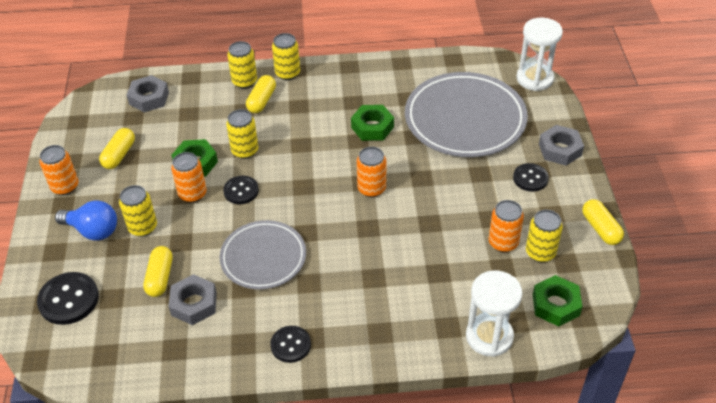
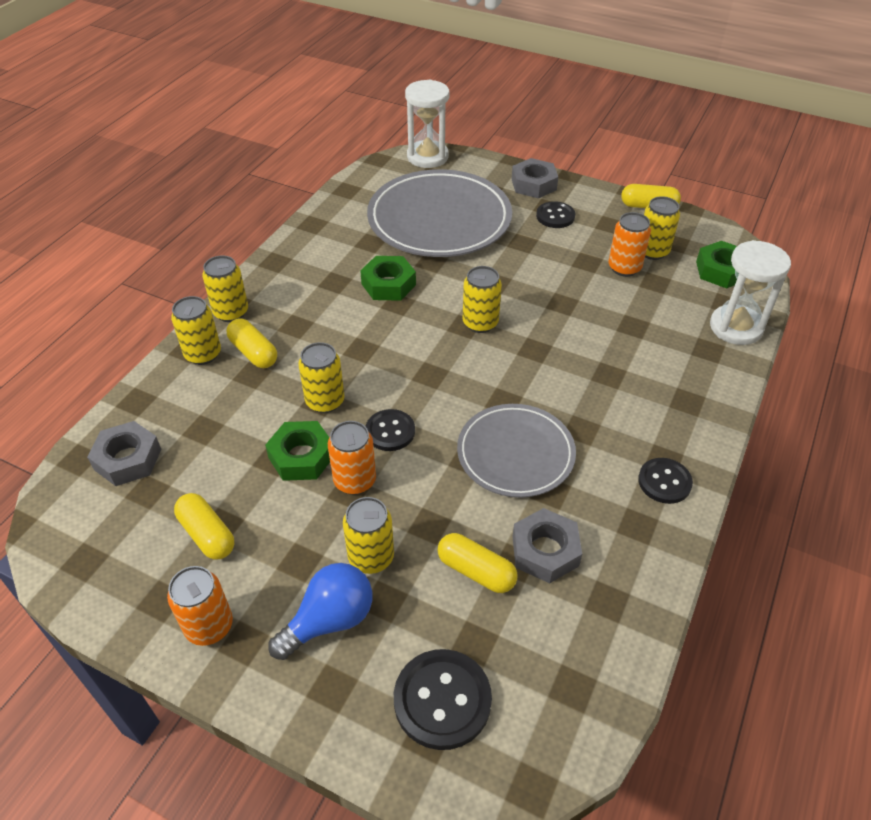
camera: 60 degrees left, 0 degrees up
(371, 189) = (480, 323): orange can -> yellow can

